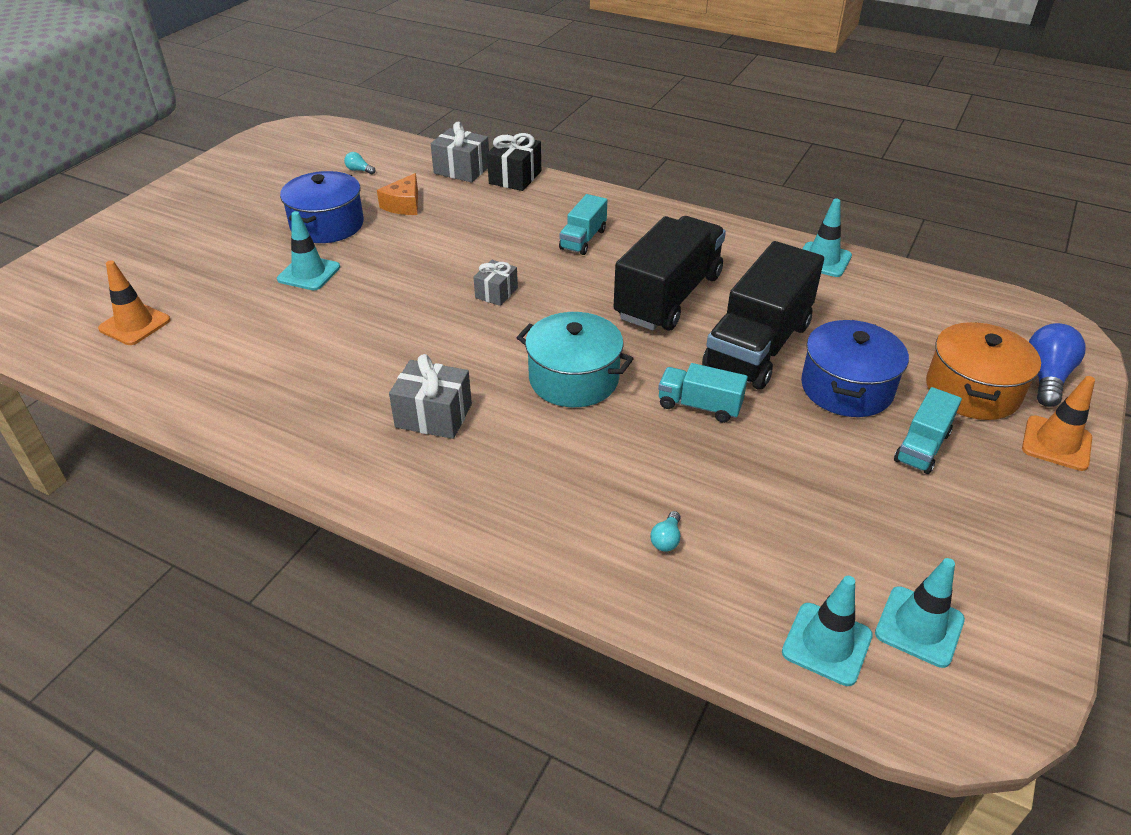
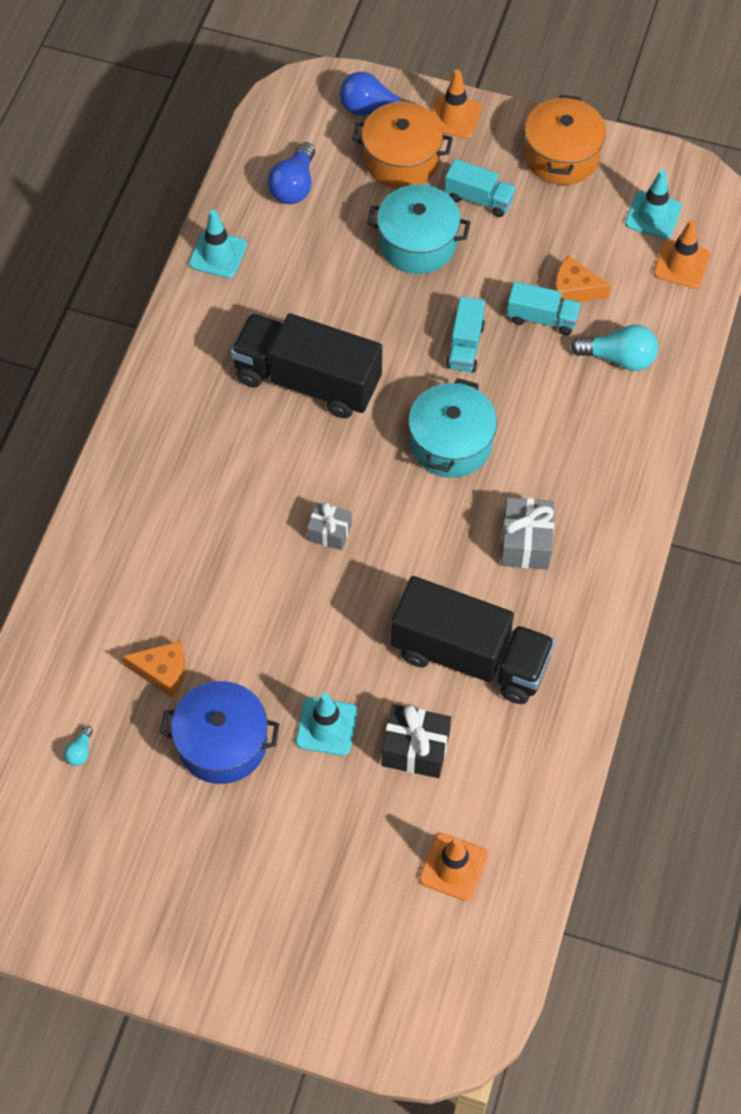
camera: 100 degrees left, 20 degrees up
(462, 170) = (65, 628): grey gift -> none
(515, 177) = (78, 563): black gift -> black gift (415, 749)
(583, 239) = (212, 469): turquoise truck -> turquoise truck (542, 318)
(666, 539) = (619, 358): turquoise light bulb -> turquoise light bulb, size x2.09
(758, 346) = (373, 306): black truck -> black truck (470, 657)
(779, 513) = (574, 289): none -> orange cheese
(827, 644) = (681, 264): turquoise traffic cone -> orange traffic cone
(846, 388) = (417, 243): blue pot -> turquoise pot
(918, 311) = (294, 186): none -> blue light bulb
(1014, 539) = (561, 156): none -> orange pot

